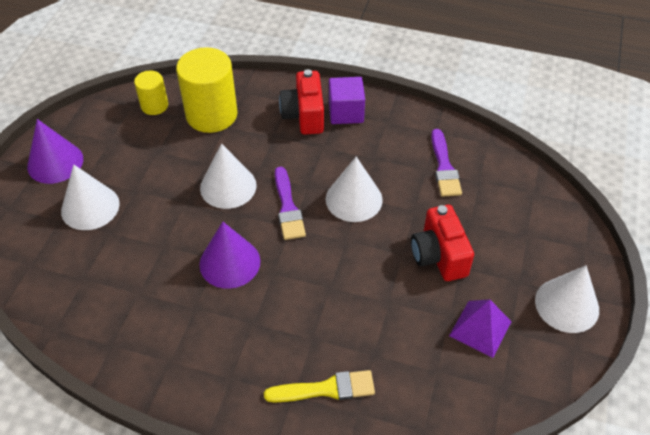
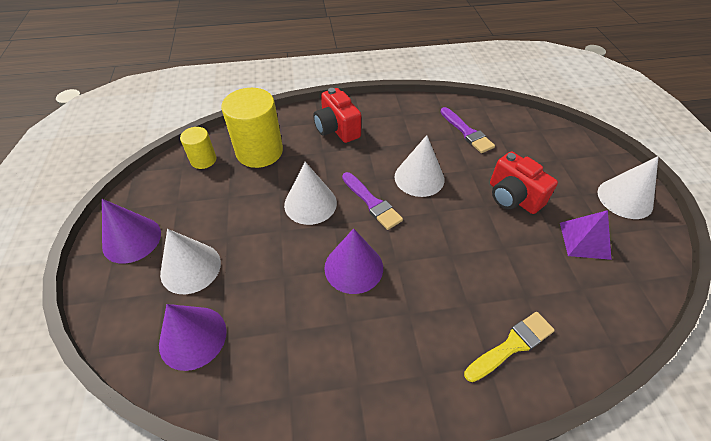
camera: 25 degrees left, 0 degrees up
(62, 267) = (193, 337): none -> purple cone
(346, 112) = (367, 117): purple cube -> none

